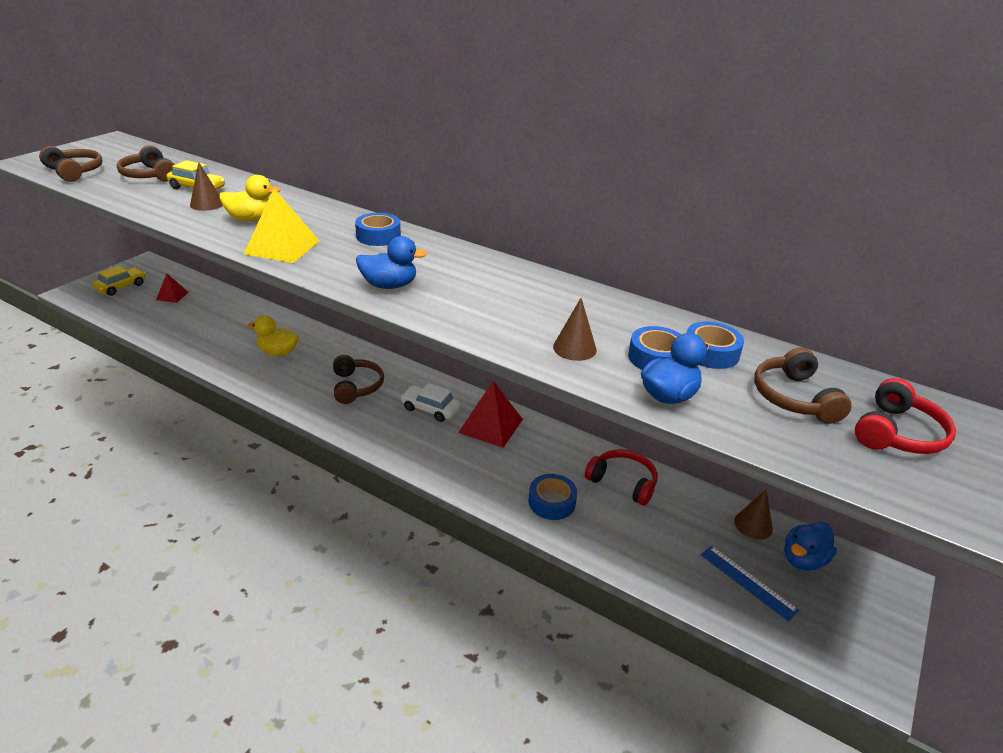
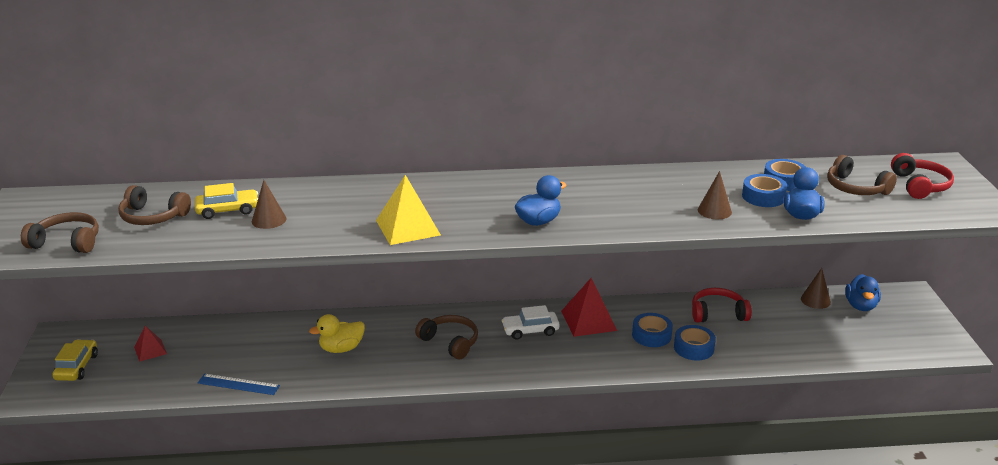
camera: 35 degrees left, 5 degrees down
(251, 219) = (335, 217): yellow duck -> none
(378, 236) = (460, 190): blue tape -> blue tape (651, 335)
(747, 582) = (849, 333): blue ruler -> blue ruler (238, 384)

